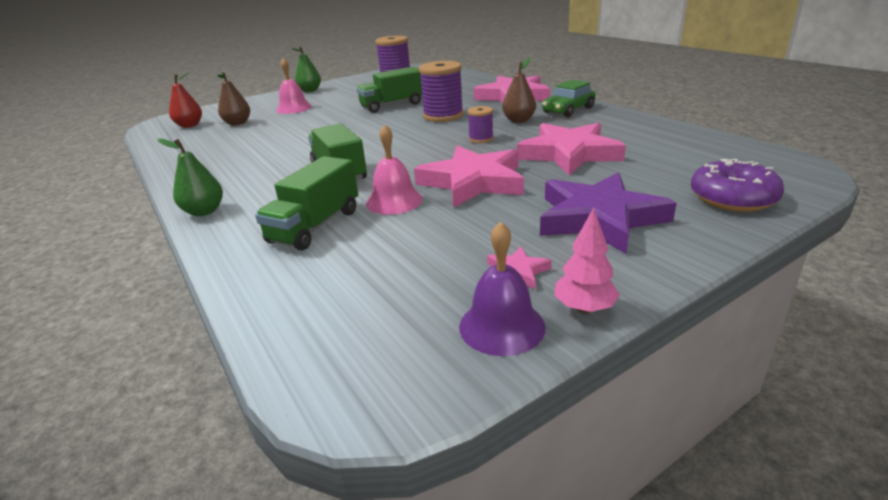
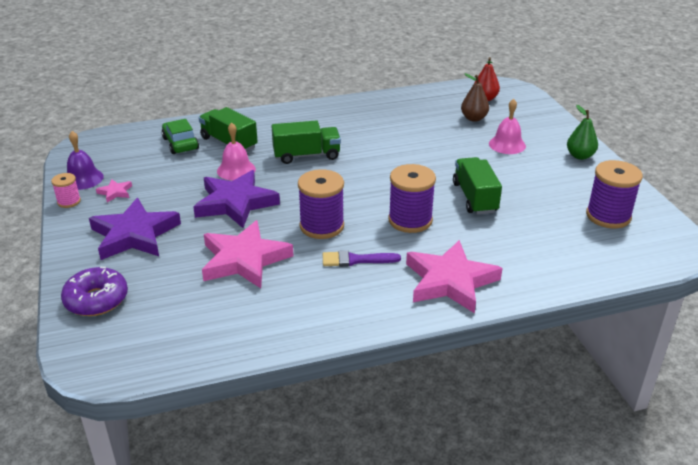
camera: 105 degrees right, 5 degrees up
(204, 211) = (285, 112): green pear -> none
(473, 182) = (235, 203): pink star -> purple star
(481, 139) = (322, 226): purple spool -> purple spool, size x1.88
(519, 120) = (356, 260): brown pear -> purple brush
(568, 110) = (364, 302): green car -> green car (180, 143)
(584, 308) = (69, 201): pink tree -> pink spool

